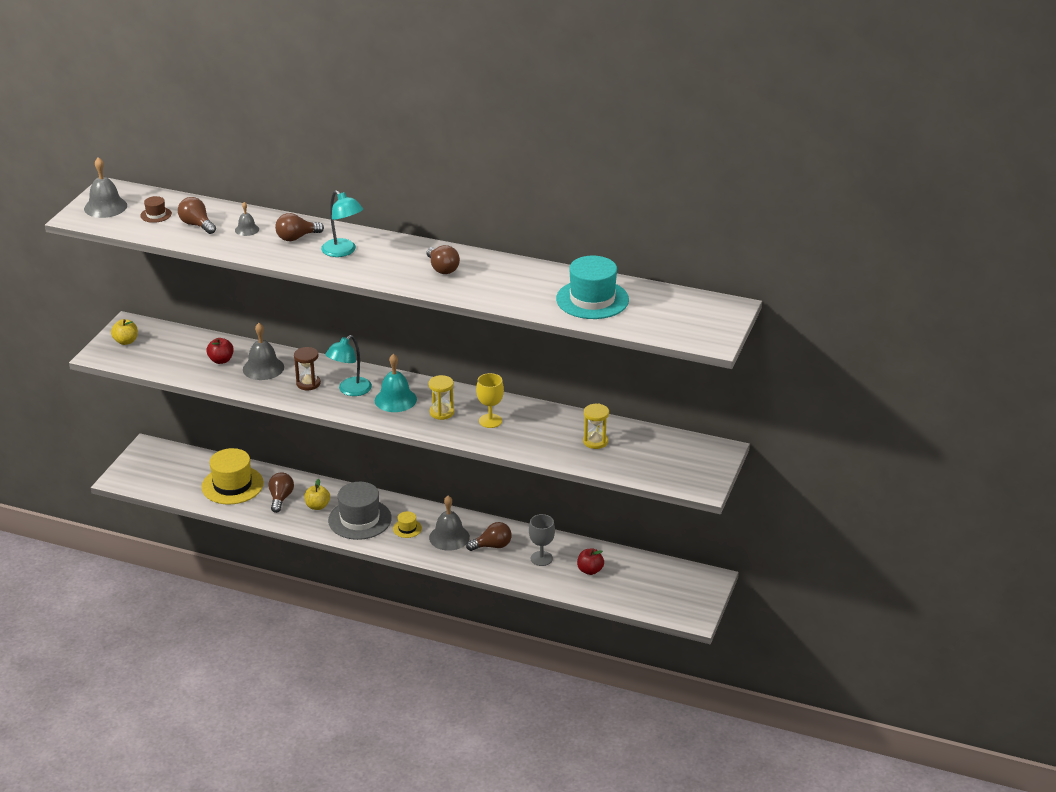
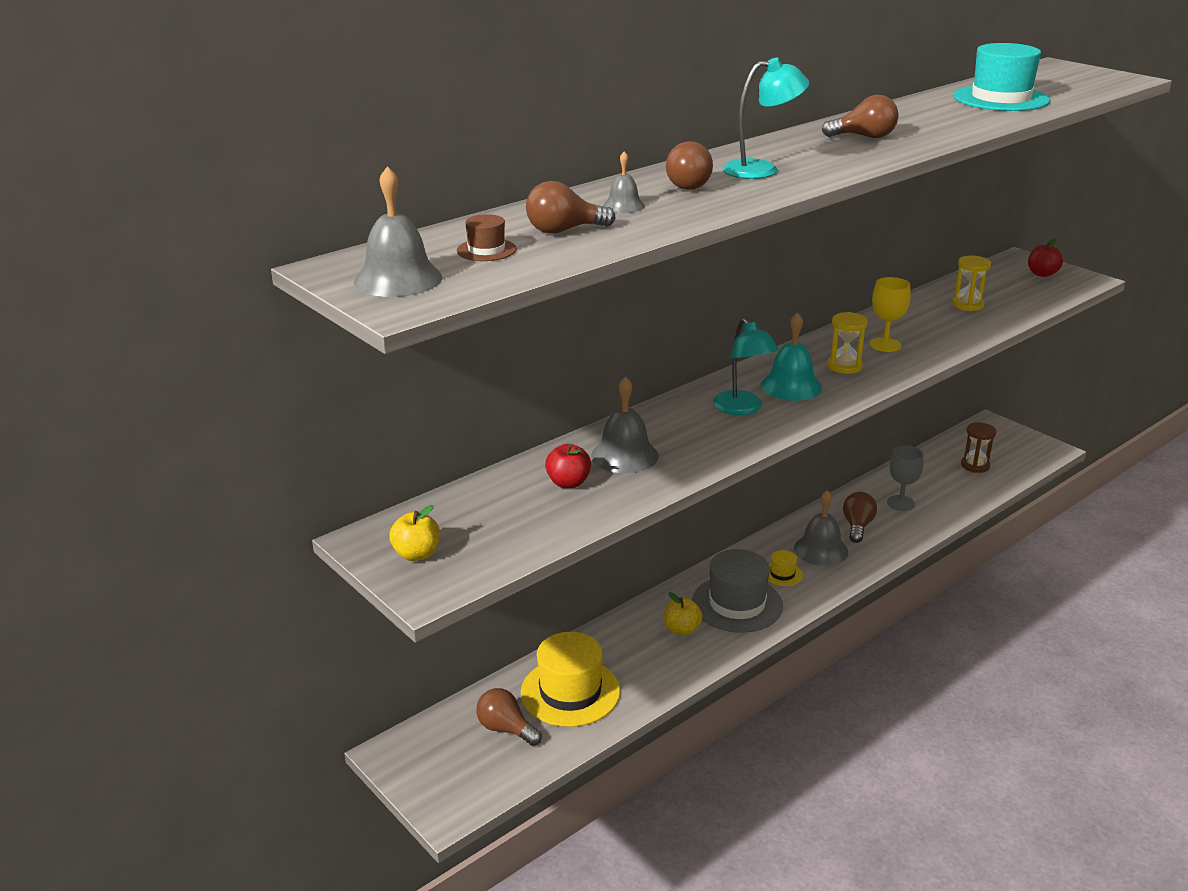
camera: 60 degrees left, 5 degrees down
(281, 498) = (639, 656): brown light bulb -> brown light bulb (506, 729)
(308, 383) = (698, 432): brown hourglass -> brown hourglass (975, 465)
(590, 570) = (939, 481): red apple -> red apple (1042, 274)

